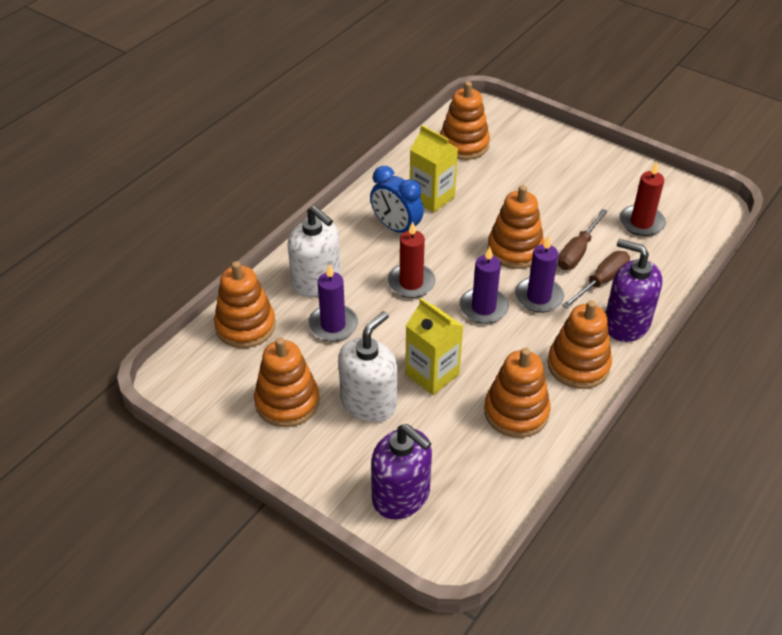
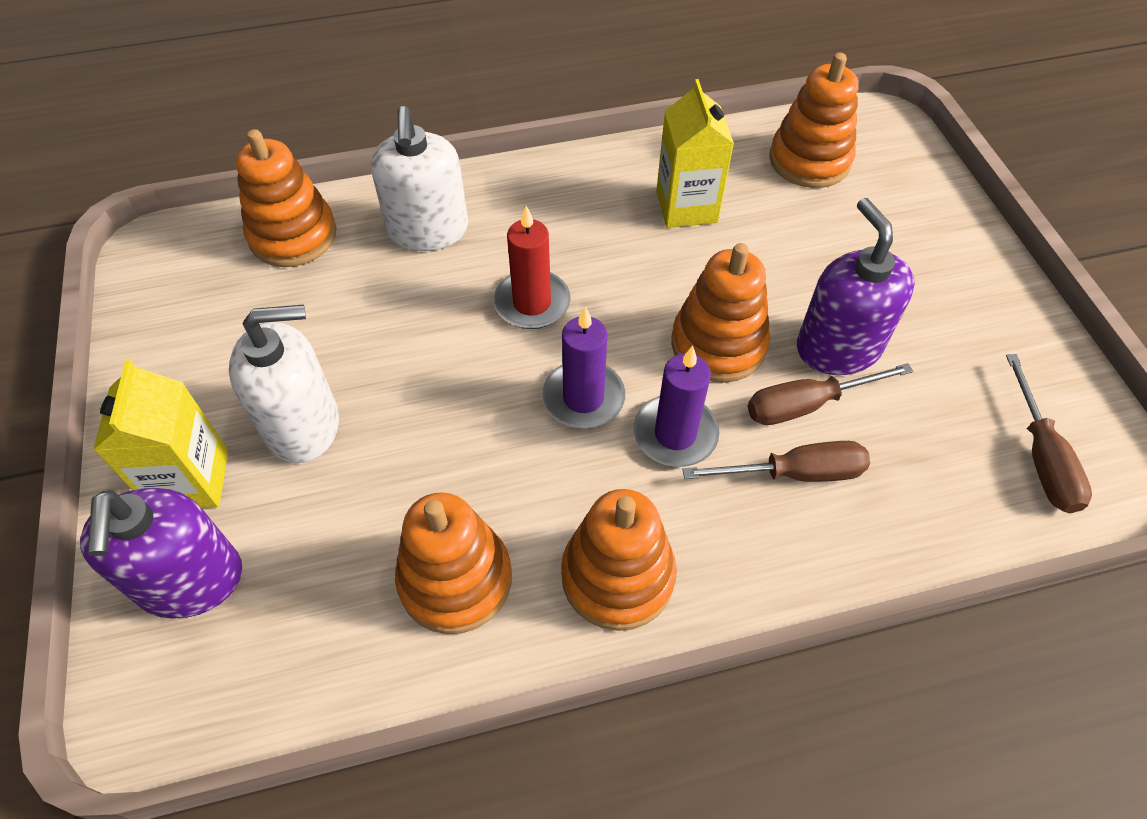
camera: 40 degrees right, 10 degrees up
(287, 402) = (224, 357): orange stacking toy -> none
(333, 325) = (381, 297): purple candle -> none
(396, 228) = (596, 220): blue clock -> none
(432, 374) = (416, 443): yellow carton -> yellow carton (191, 480)
(626, 323) = (761, 565): purple soap dispenser -> purple soap dispenser (838, 347)
(641, 223) = (960, 424): red candle -> none
(681, 217) = (1041, 457): none -> brown screwdriver

